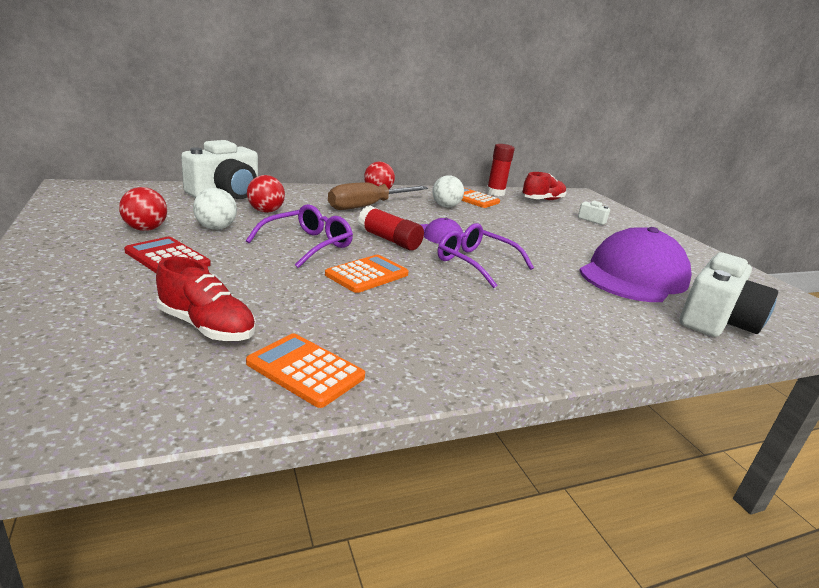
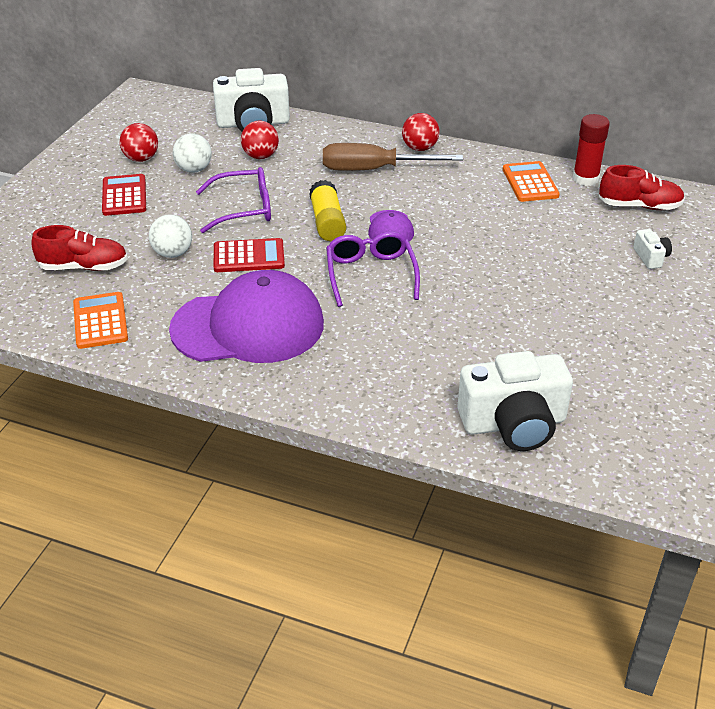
camera: 45 degrees right, 15 degrees up
(207, 326) = (84, 267): red shoe -> red shoe turned 75 degrees counterclockwise
(367, 274) = (249, 256): orange calculator -> red calculator
(389, 240) = (327, 222): red glue stick -> yellow glue stick
(445, 206) = (470, 188): white ball -> white ball (173, 253)
(633, 276) = (529, 346): purple cap -> purple cap (248, 326)

